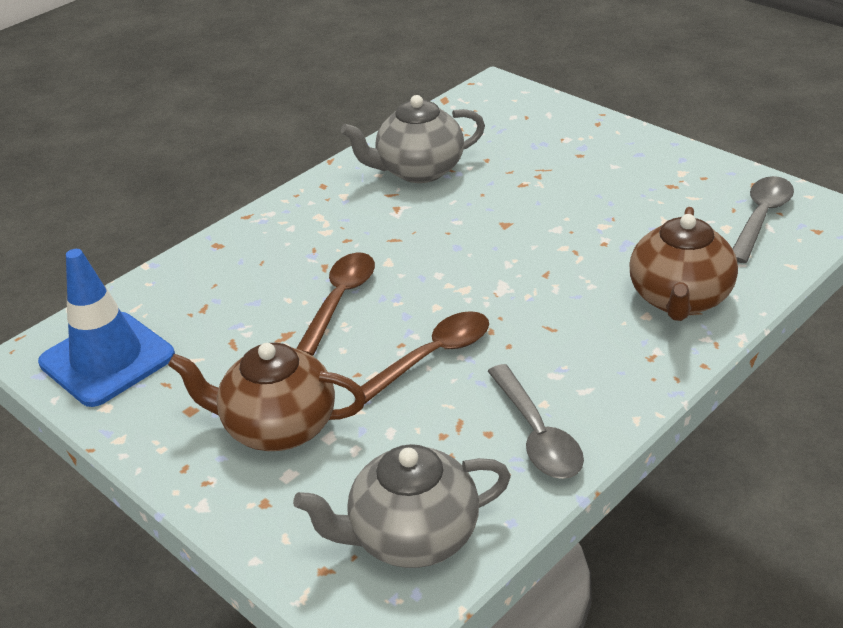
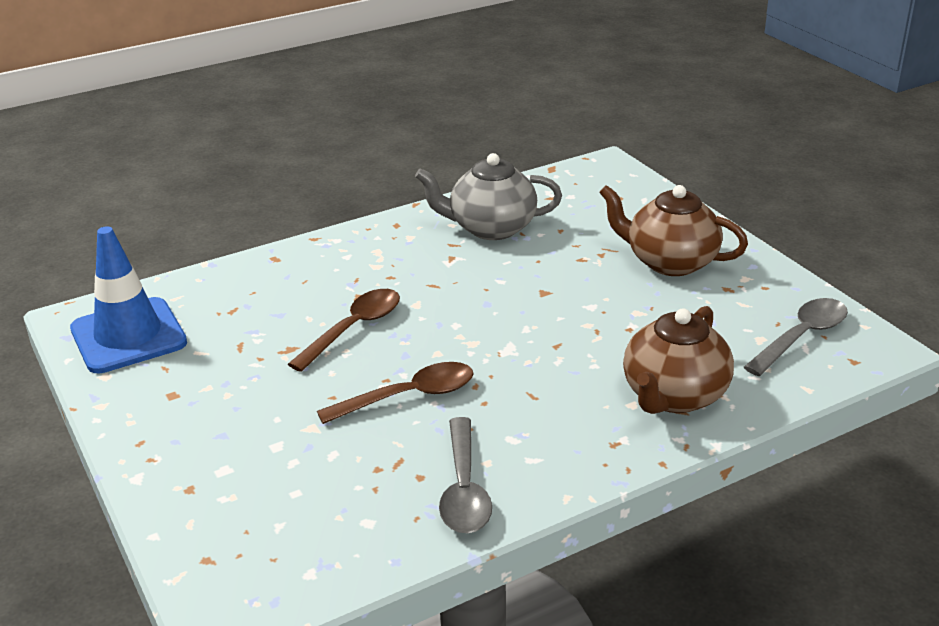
camera: 15 degrees right, 5 degrees down
(278, 427) = (237, 427): brown teapot -> brown teapot (670, 262)
(412, 537) = (299, 551): grey teapot -> none

